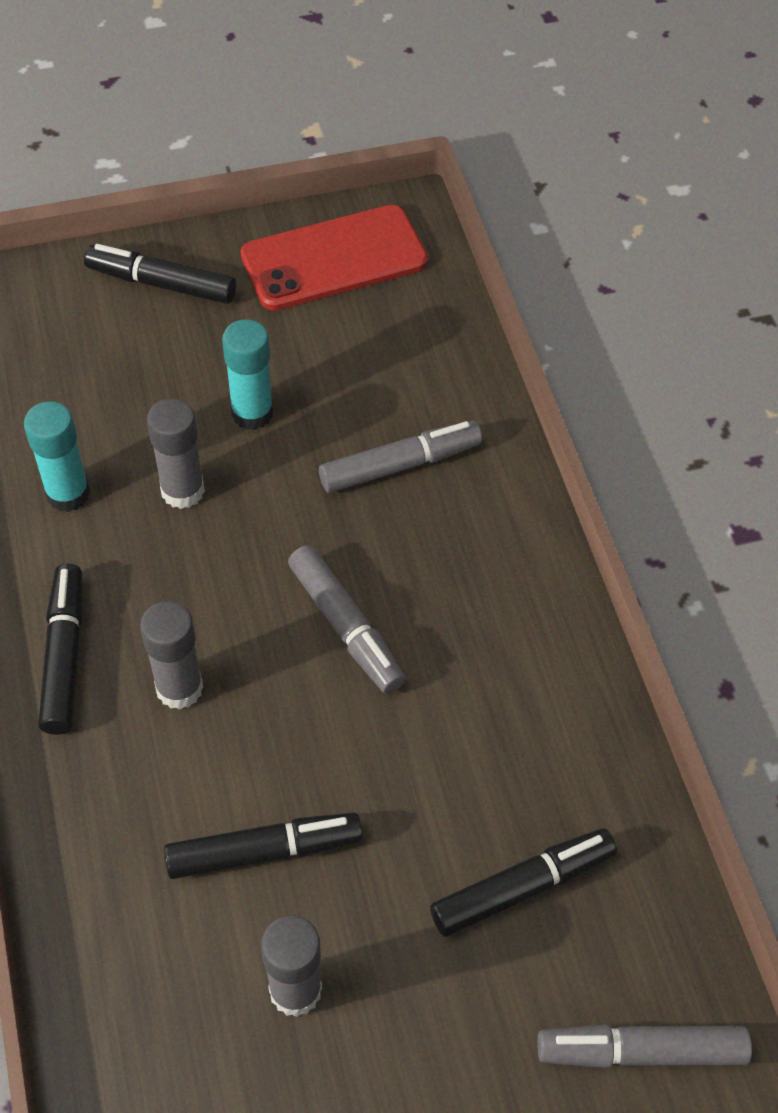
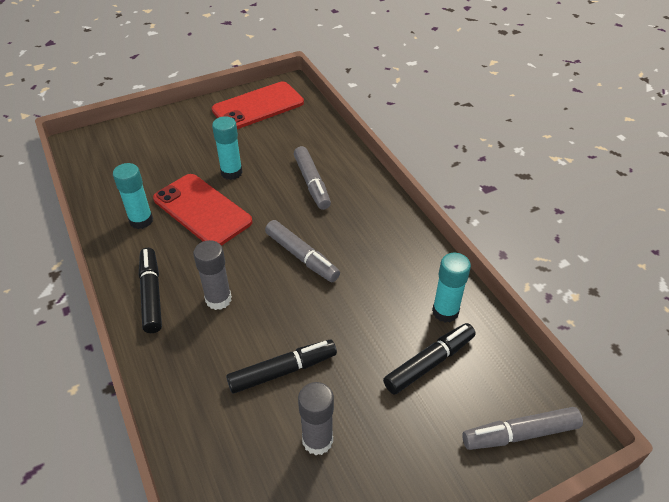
camera: 10 degrees left, 10 degrees down
(161, 284) = (174, 127): black marker -> none
(182, 491) = (202, 210): grey glue stick -> red phone
(400, 465) = (312, 183): grey marker -> grey marker turned 105 degrees clockwise
(579, 792) = (445, 312): none -> turquoise glue stick

